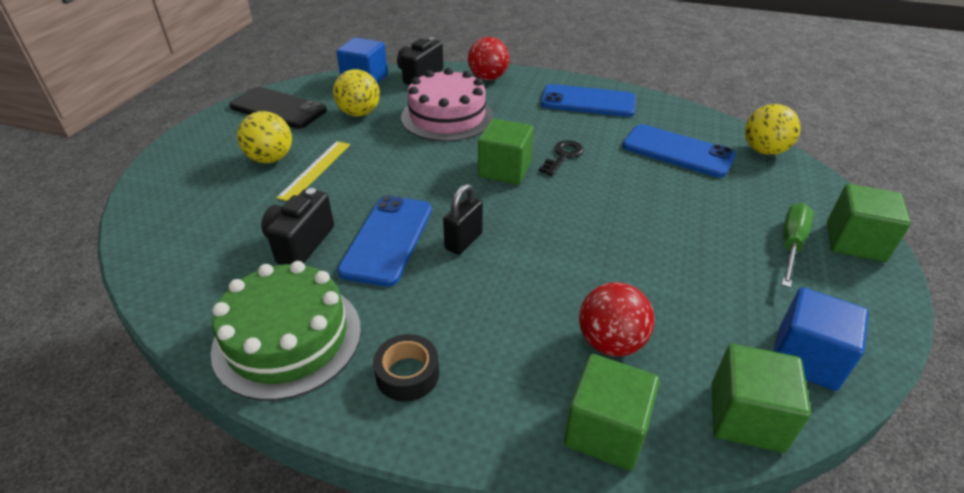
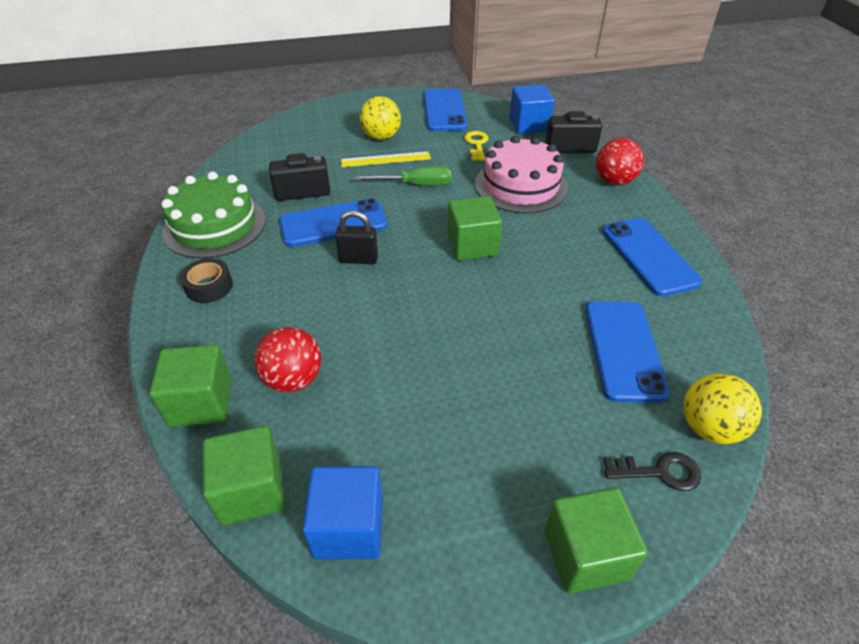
camera: 60 degrees right, 5 degrees up
(278, 108) = (444, 110): black phone -> blue phone
(359, 113) = (476, 144): yellow ball -> yellow key
(563, 156) = (529, 272): black key -> black key (659, 472)
(791, 244) = (528, 487): green screwdriver -> green screwdriver (415, 185)

